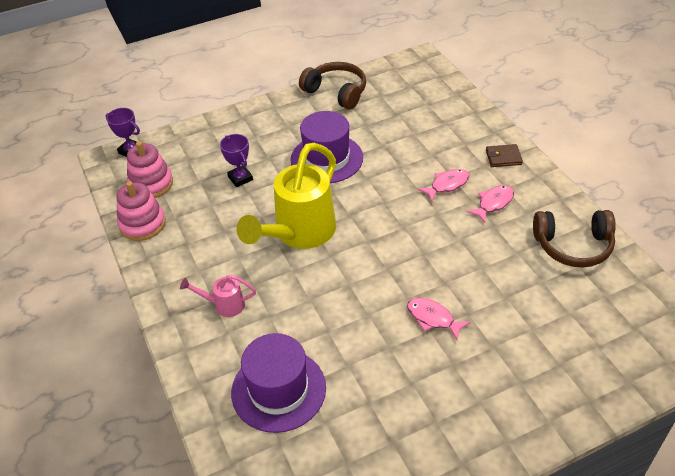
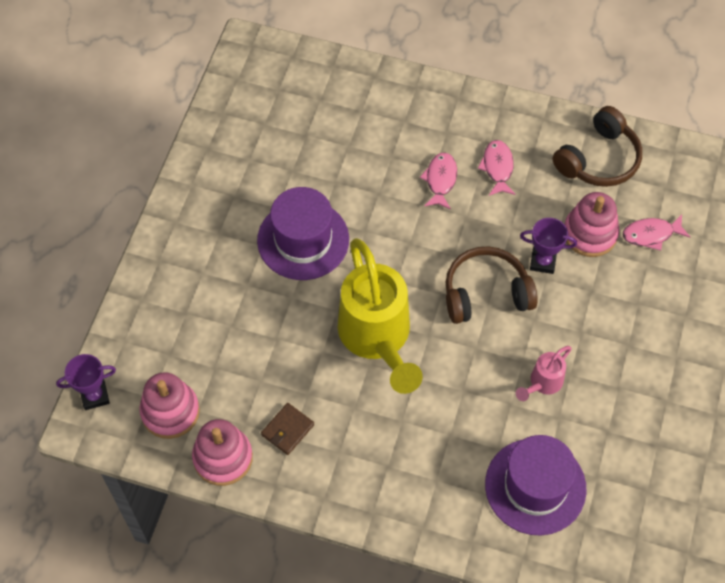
camera: 50 degrees left, 15 degrees up
(224, 305) = (402, 461): pink watering can -> pink watering can (542, 383)
(240, 178) = (250, 330): purple trophy -> purple trophy (542, 262)
(336, 92) = (215, 154): brown headphones -> brown headphones (486, 293)
(433, 318) = (572, 319): pink fish -> pink fish (651, 234)
(503, 157) = (453, 110): brown wallet -> brown wallet (287, 430)
(511, 281) = (590, 233): none -> pink stacking toy

